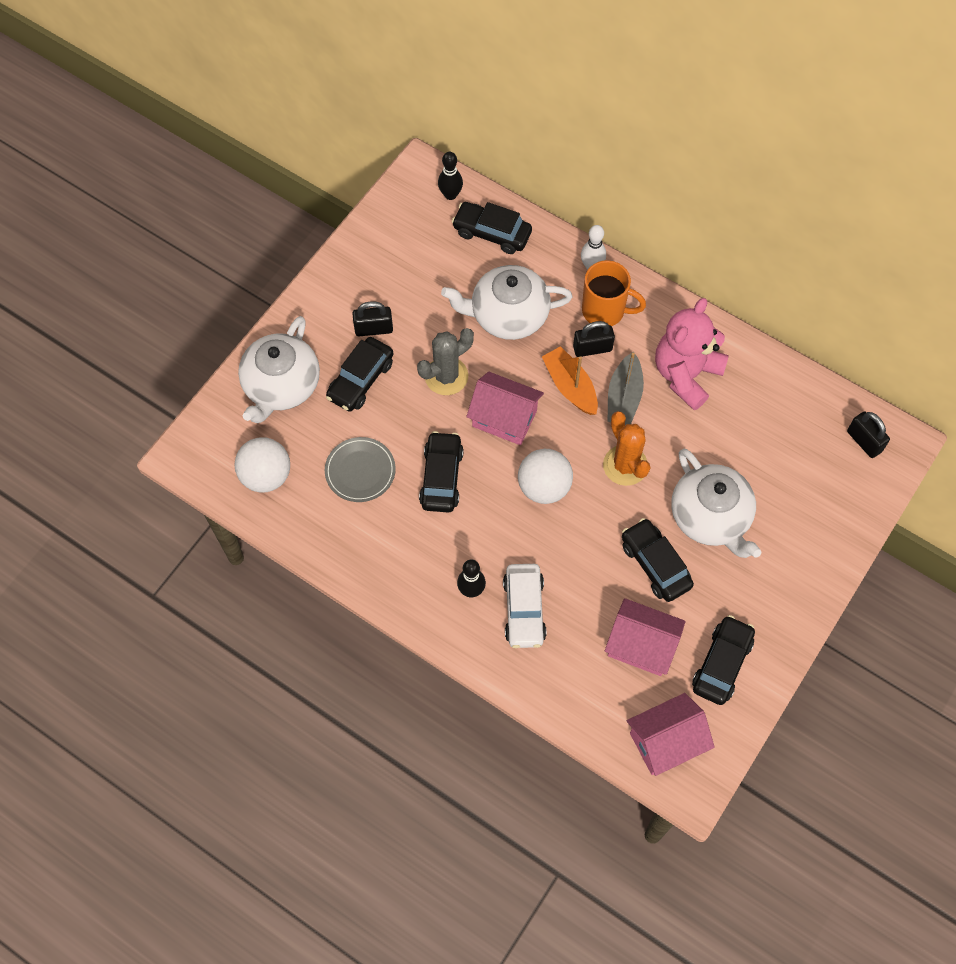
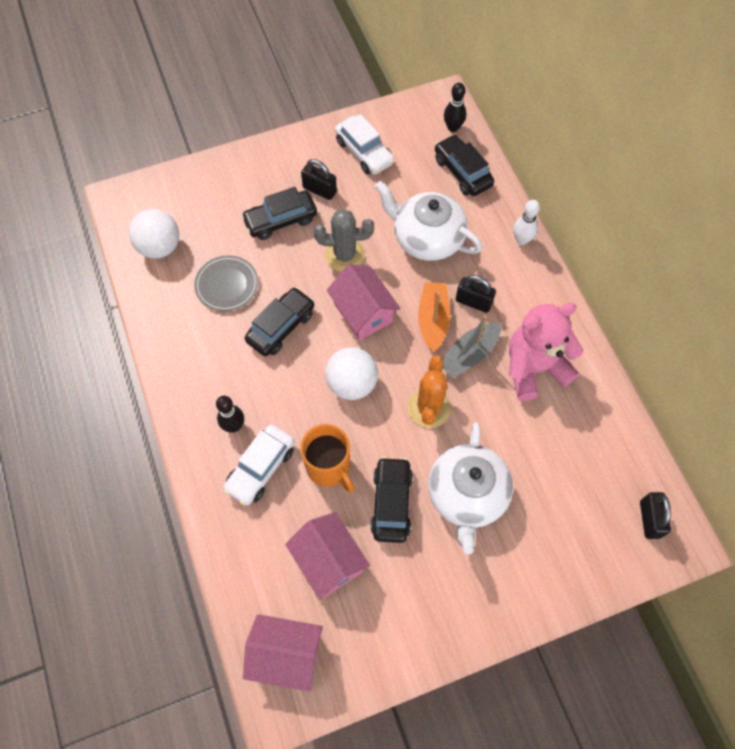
camera: 35 degrees right, 0 degrees up
(281, 386) = (222, 191): white teapot -> none
(386, 267) = (364, 152): none -> white car
(605, 311) = (506, 279): orange mug -> orange mug (329, 467)
(721, 664) = (382, 623): black car -> none

